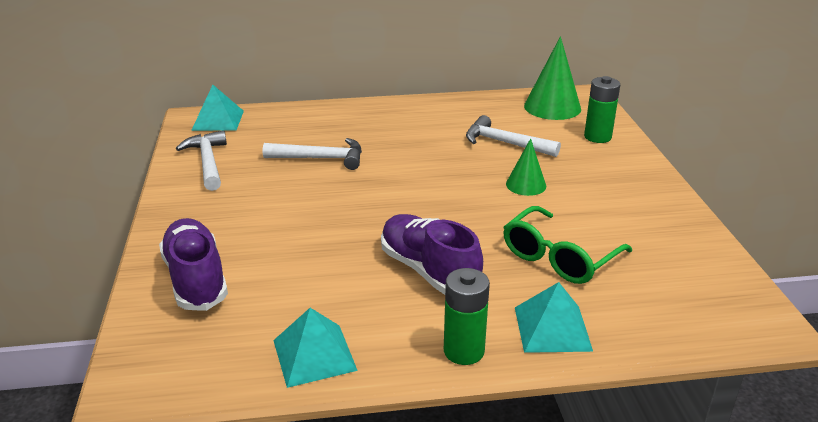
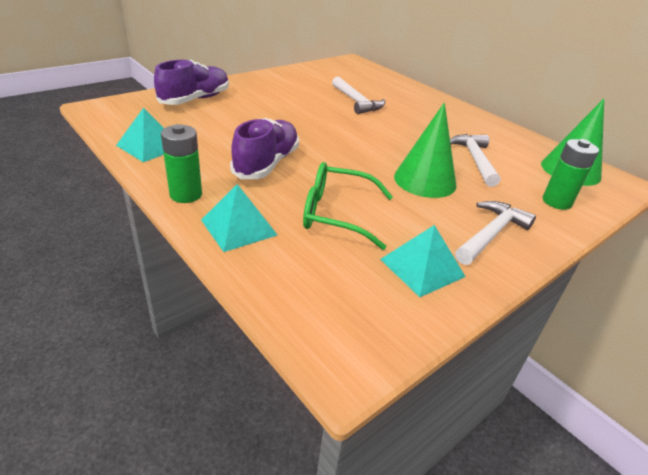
camera: 55 degrees right, 5 degrees up
(207, 162) = (310, 75): white hammer -> white hammer (491, 234)
(218, 120) = (358, 66): turquoise pyramid -> turquoise pyramid (422, 268)
(526, 185) = (425, 180): green cone -> green cone, size x1.69

